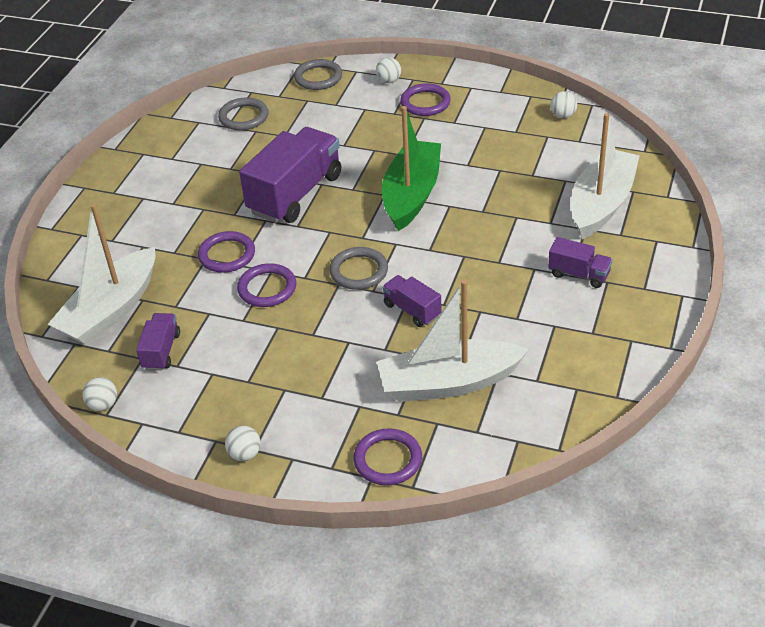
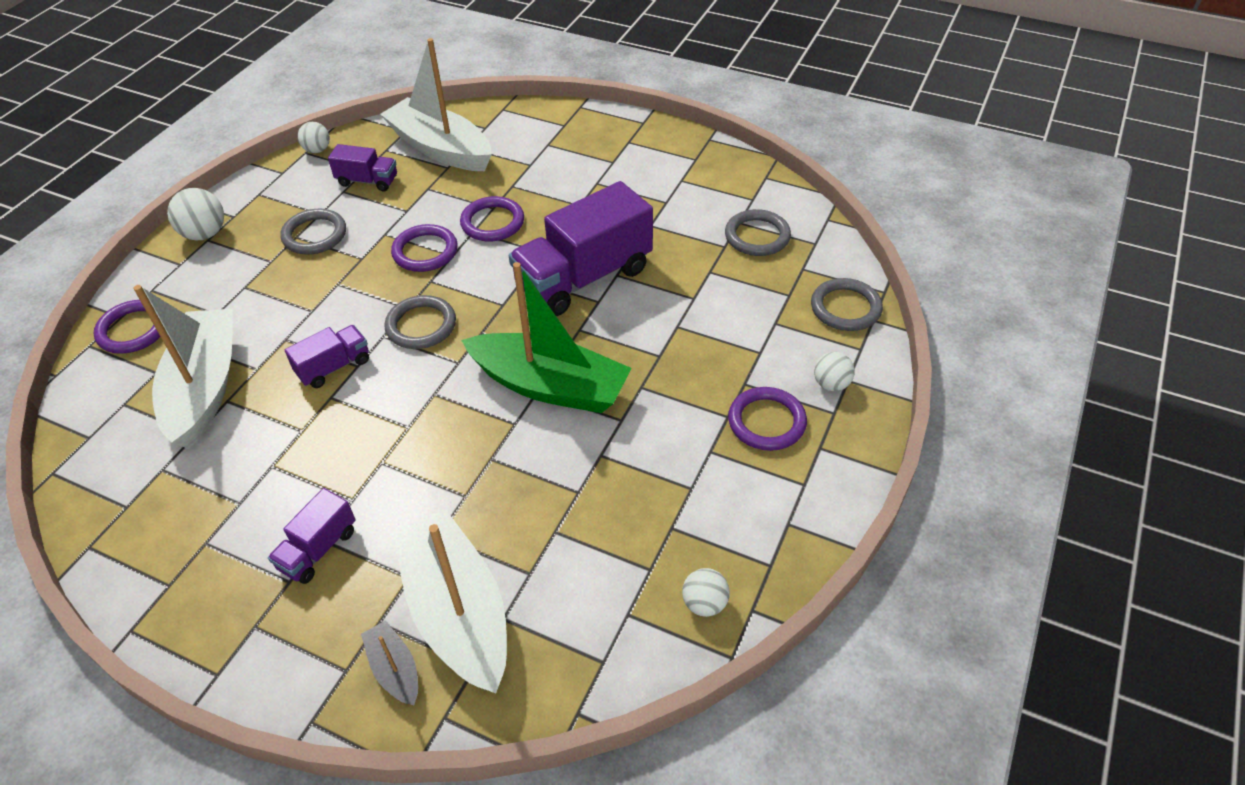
camera: 95 degrees right, 5 degrees up
(245, 368) = (314, 235): none -> grey ring
(245, 454) = (205, 234): white ball -> white ball, size x1.53
(295, 194) = (584, 278): purple truck -> purple truck turned 105 degrees clockwise
(601, 204) = (457, 612): white boat -> white boat turned 150 degrees counterclockwise
(647, 221) = (395, 669): none -> grey boat

